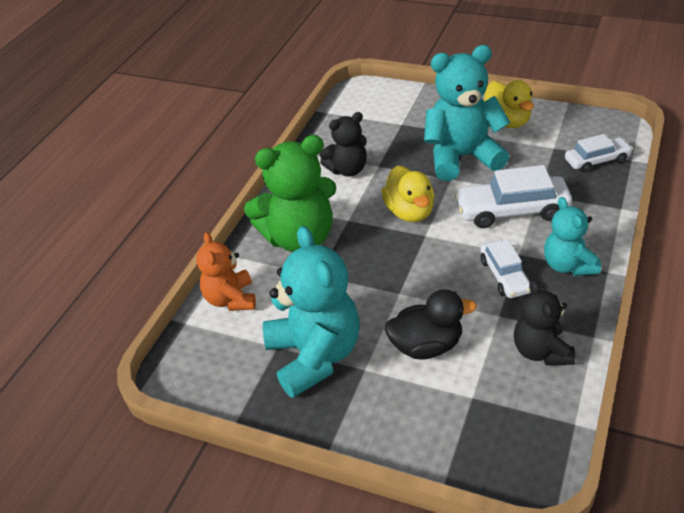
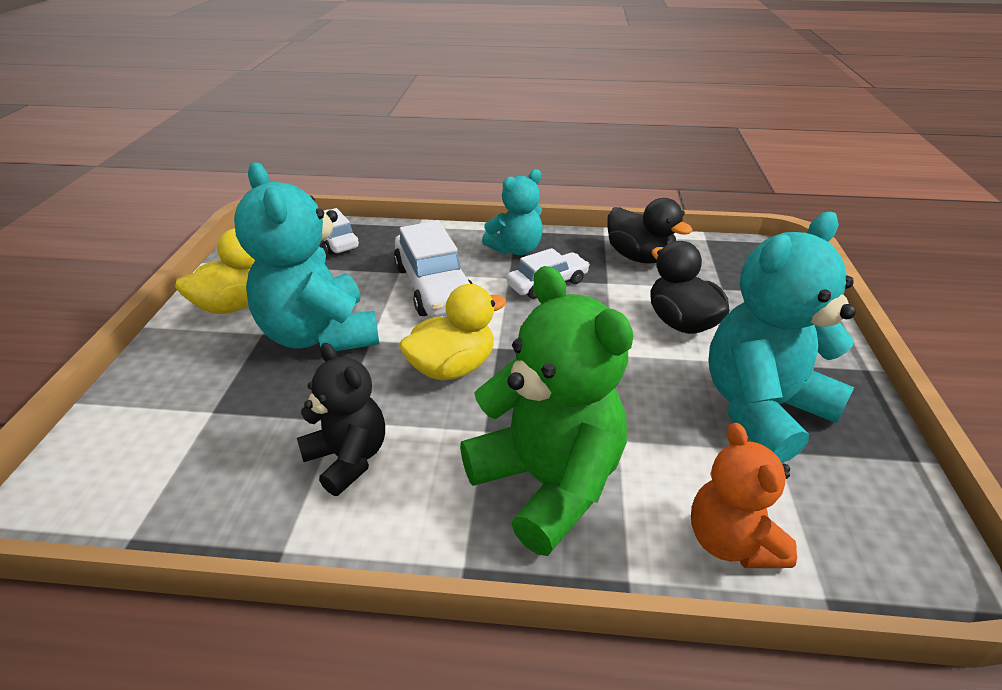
camera: 110 degrees left, 5 degrees down
(231, 299) = (731, 541): orange teddy bear -> orange teddy bear turned 105 degrees clockwise
(541, 351) = (639, 257): black teddy bear -> black duck

